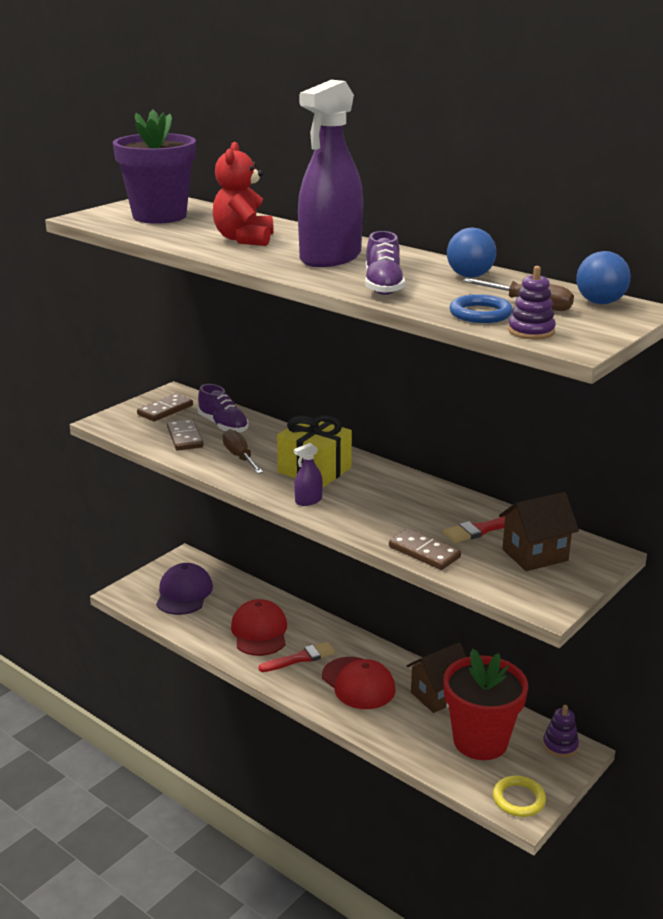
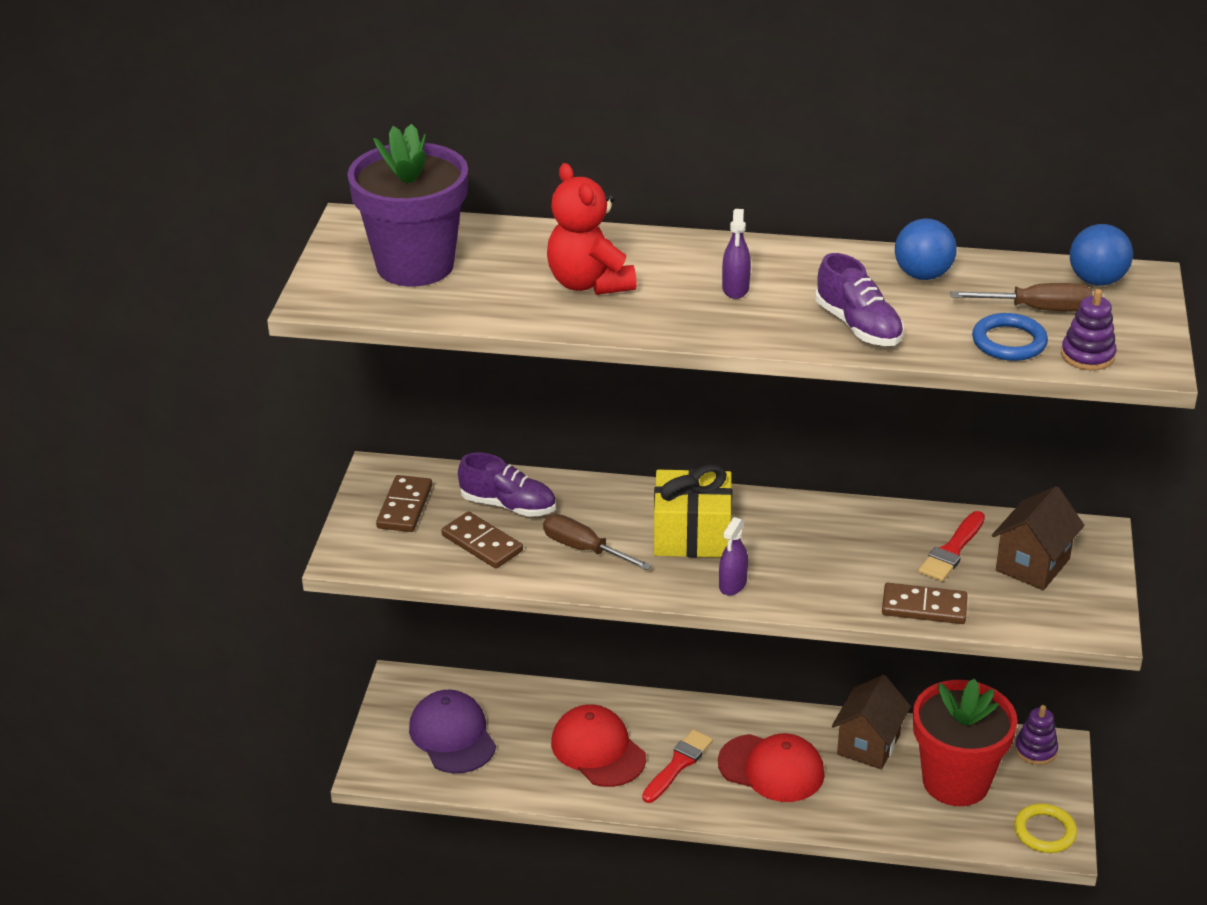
camera: 30 degrees left, 10 degrees up
(330, 257) = (735, 288): purple spray bottle -> purple spray bottle, size x0.40

